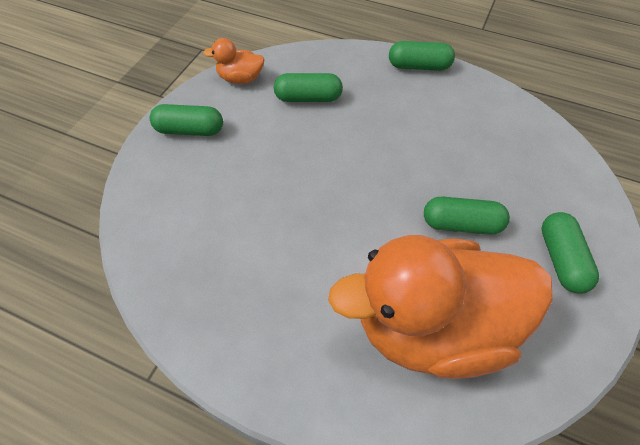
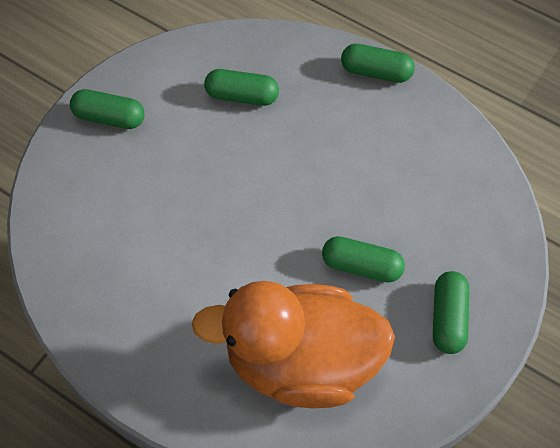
camera: 10 degrees right, 5 degrees up
(240, 78) = (173, 60): orange duck -> none

